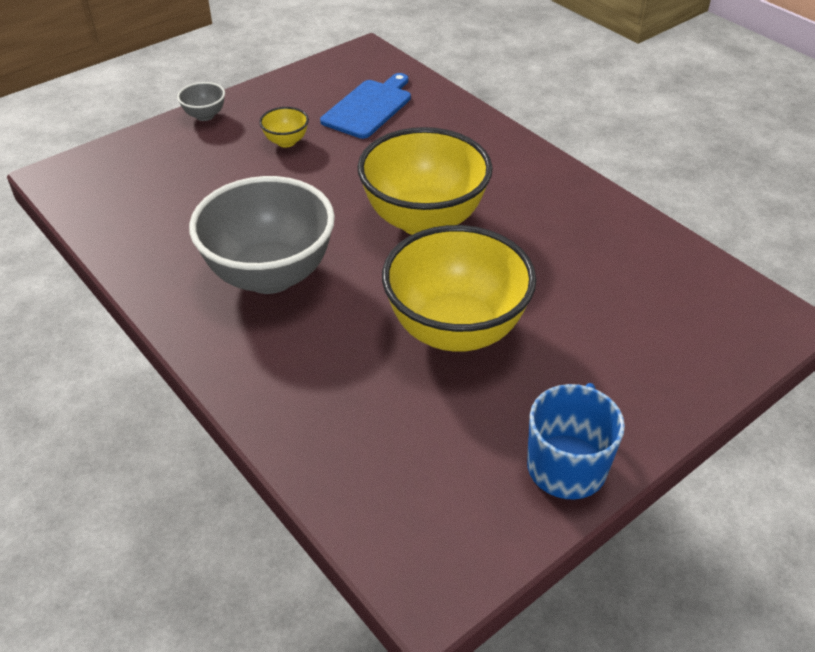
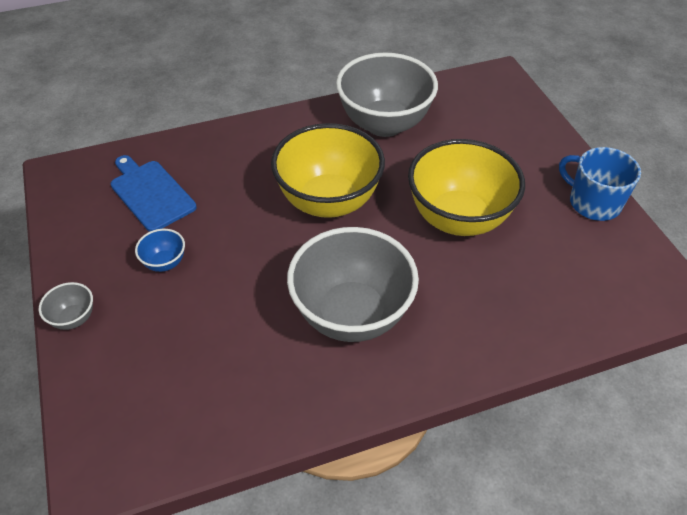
camera: 70 degrees left, 5 degrees up
(286, 141) = (165, 263): yellow bowl -> blue bowl
(585, 232) = (384, 124): none -> grey bowl

